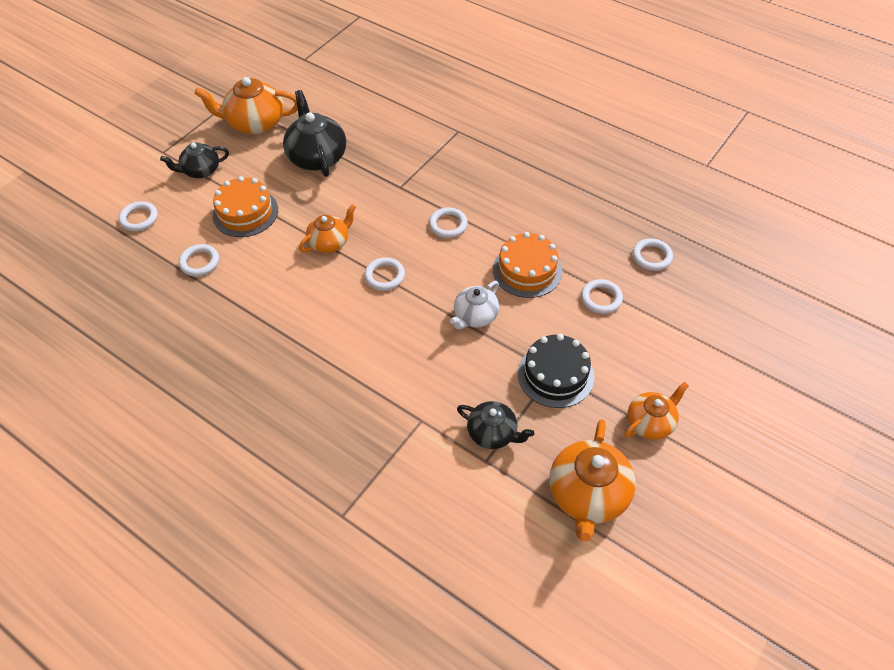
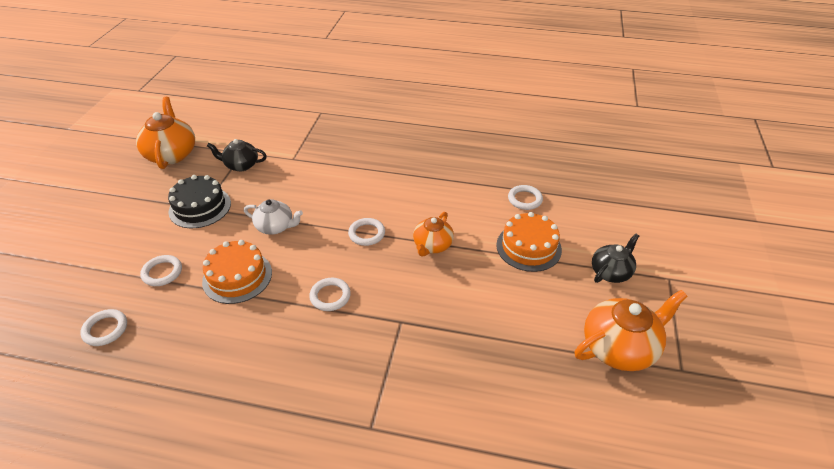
camera: 155 degrees right, 10 degrees down
(139, 218) = (610, 215): white ring -> none
(317, 157) = (513, 327): black teapot -> none
(475, 316) = (275, 227): white teapot -> white teapot turned 90 degrees clockwise
(651, 422) = (124, 199): orange teapot -> none

